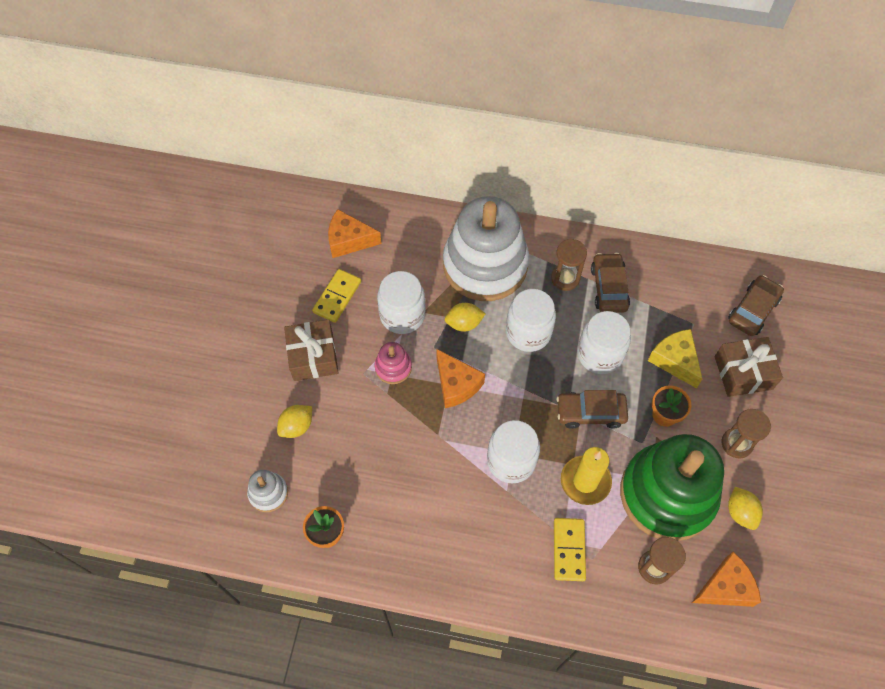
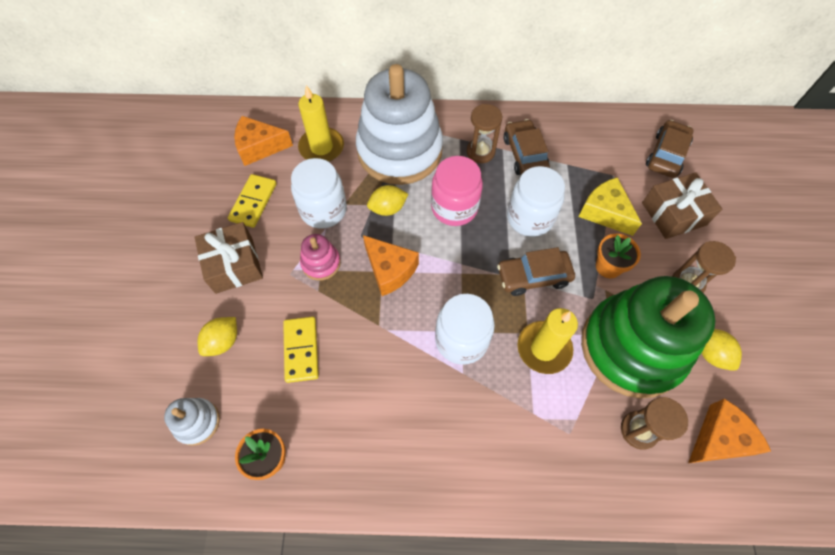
camera: 10 degrees left, 0 degrees up
(409, 250) = (321, 147): none -> yellow candle
(528, 332) = (454, 207): white jar -> pink jar
(569, 550) = (543, 427): yellow domino -> yellow domino (301, 350)

